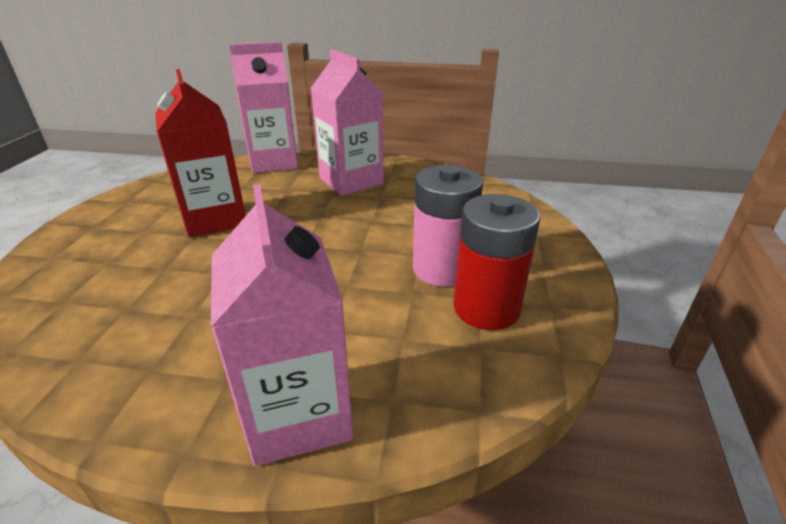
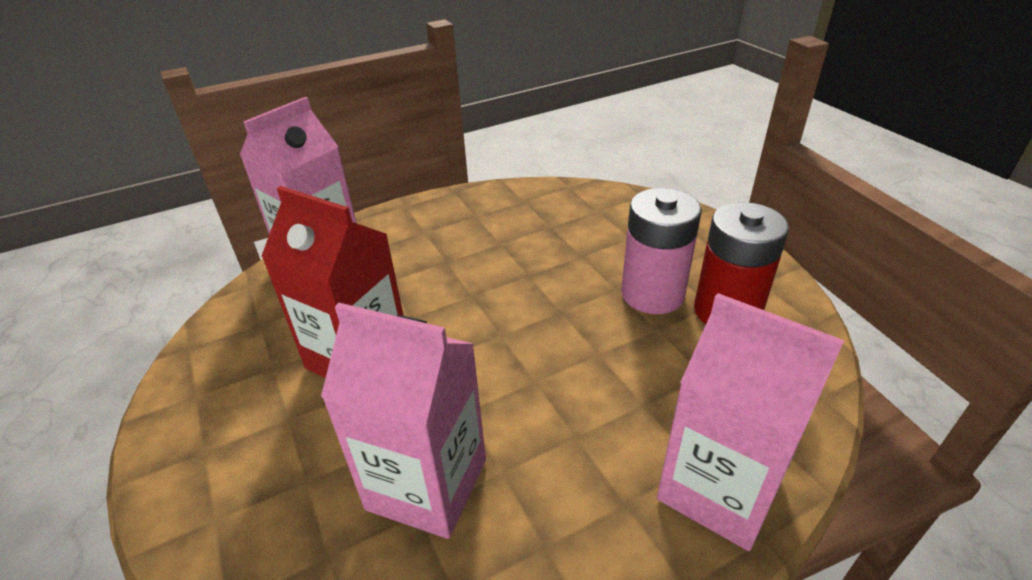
camera: 35 degrees left, 5 degrees up
(351, 181) = (445, 239): pink carton -> pink carton (427, 484)

